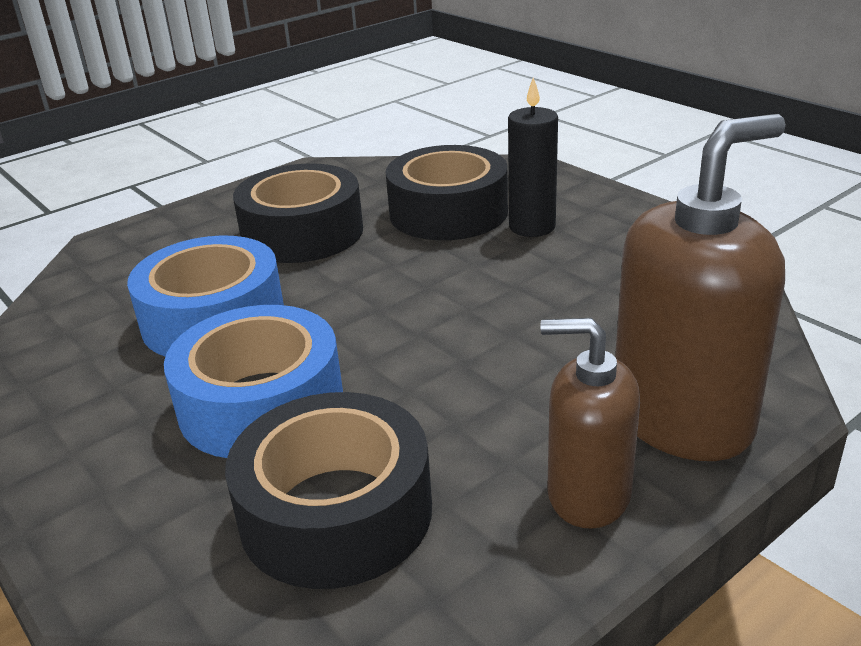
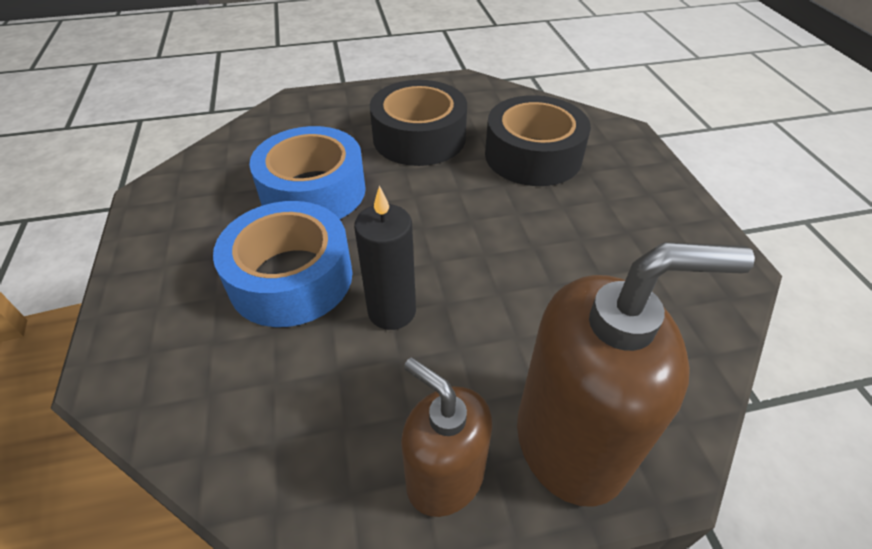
camera: 25 degrees right, 15 degrees up
(336, 512) = (269, 397): black tape -> none
(532, 227) = (586, 193): black candle -> black candle (392, 311)

